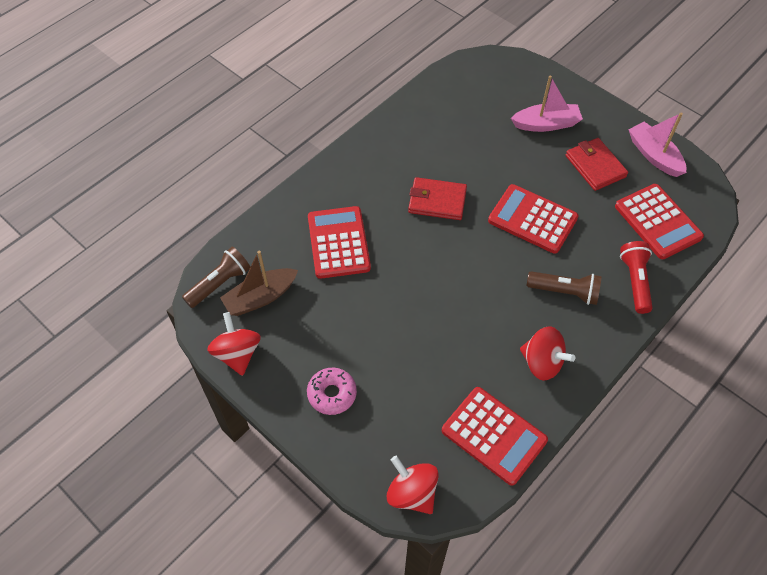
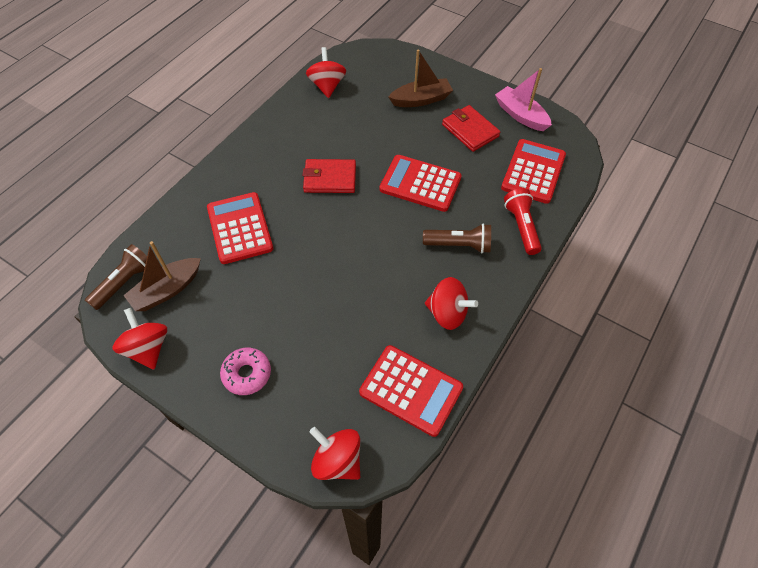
camera: 10 degrees left, 0 degrees up
(446, 96) = (327, 86): none -> red spinning top
(546, 124) = (421, 100): pink boat -> brown boat
(658, 222) = (533, 171): red calculator -> red calculator turned 120 degrees counterclockwise

